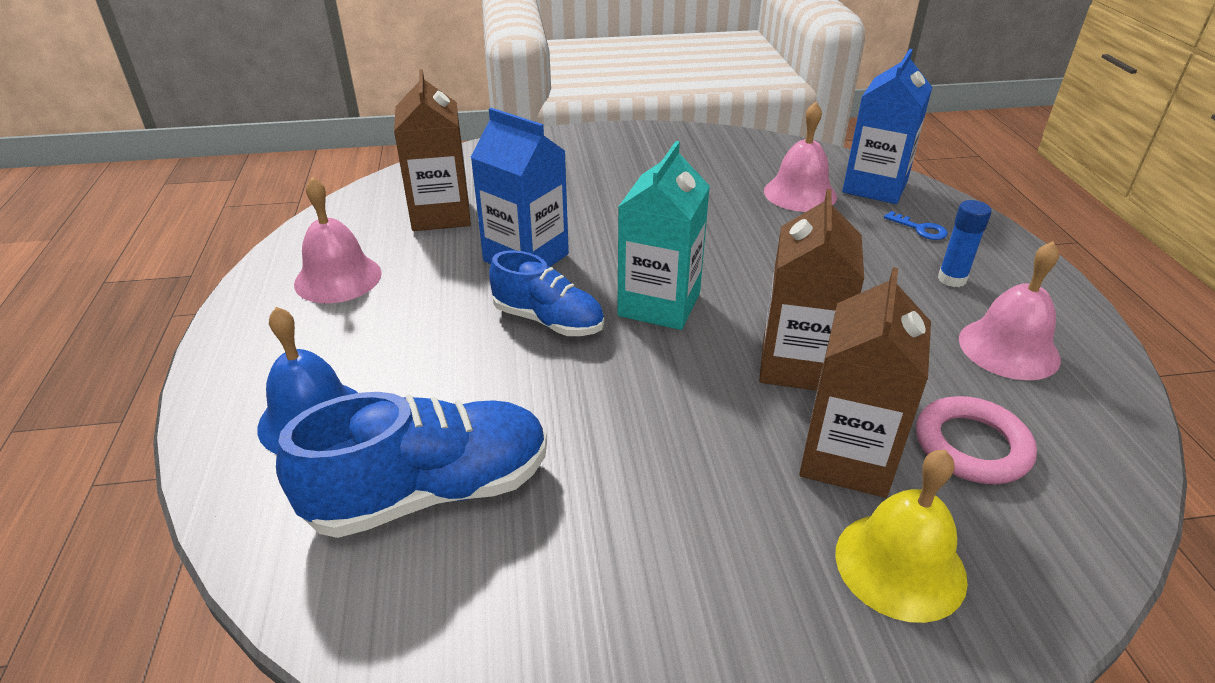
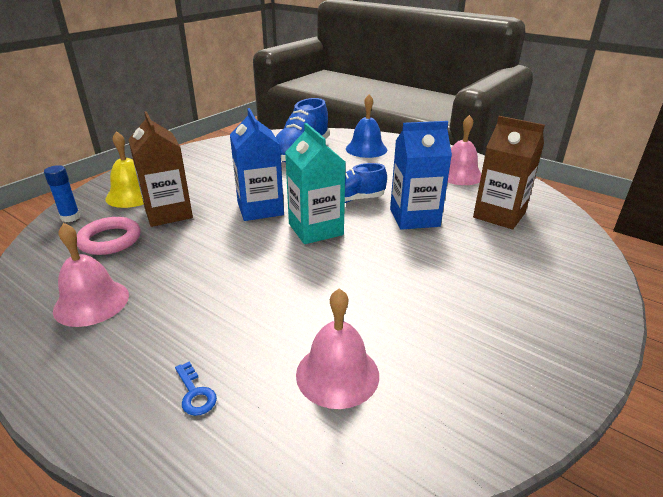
camera: 135 degrees right, 5 degrees down
(798, 364) = (216, 236): brown carton -> none
(875, 187) = (277, 440): blue carton -> blue carton (260, 208)
(920, 229) = (195, 393): blue key -> blue key turned 120 degrees counterclockwise
(952, 279) = (145, 343): blue glue stick -> blue glue stick (70, 217)

